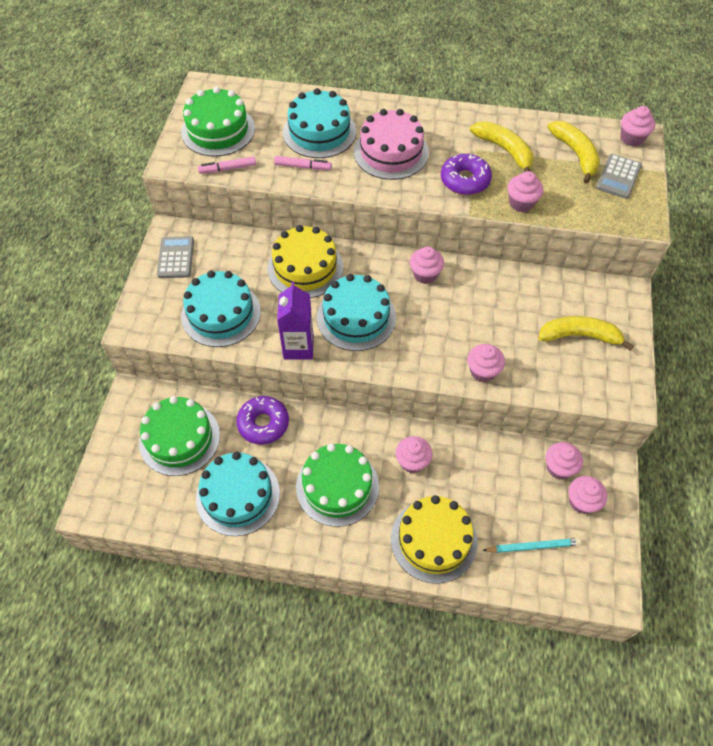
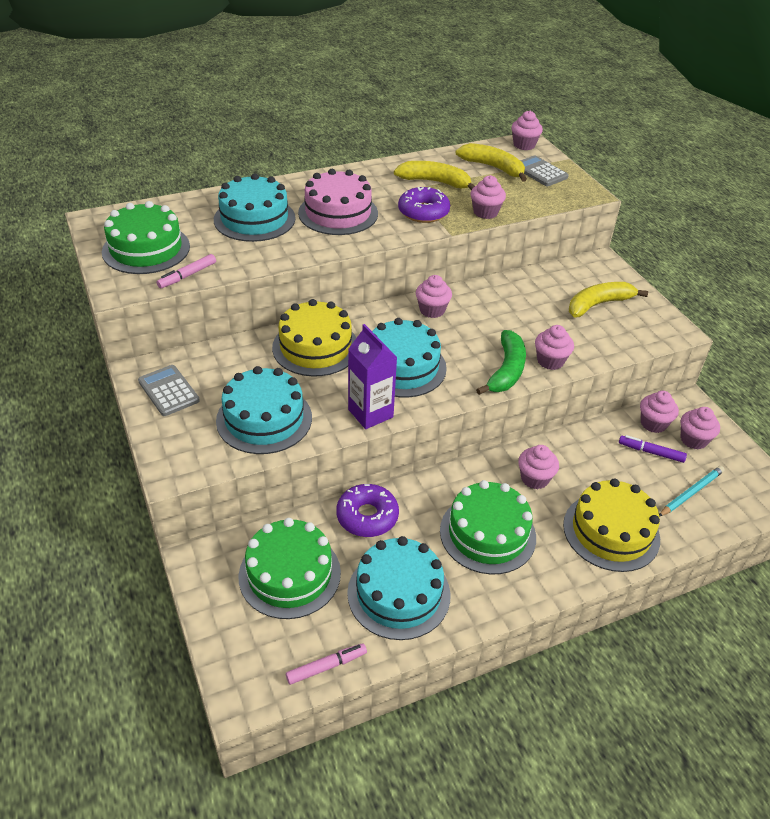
camera: 35 degrees left, 15 degrees down
(303, 167) = (264, 249): pink marker -> pink marker (326, 666)
(437, 362) = (506, 370): none -> green banana
(531, 492) = (651, 452): none -> purple marker
(618, 177) = (540, 172): grey calculator -> grey calculator turned 150 degrees clockwise

